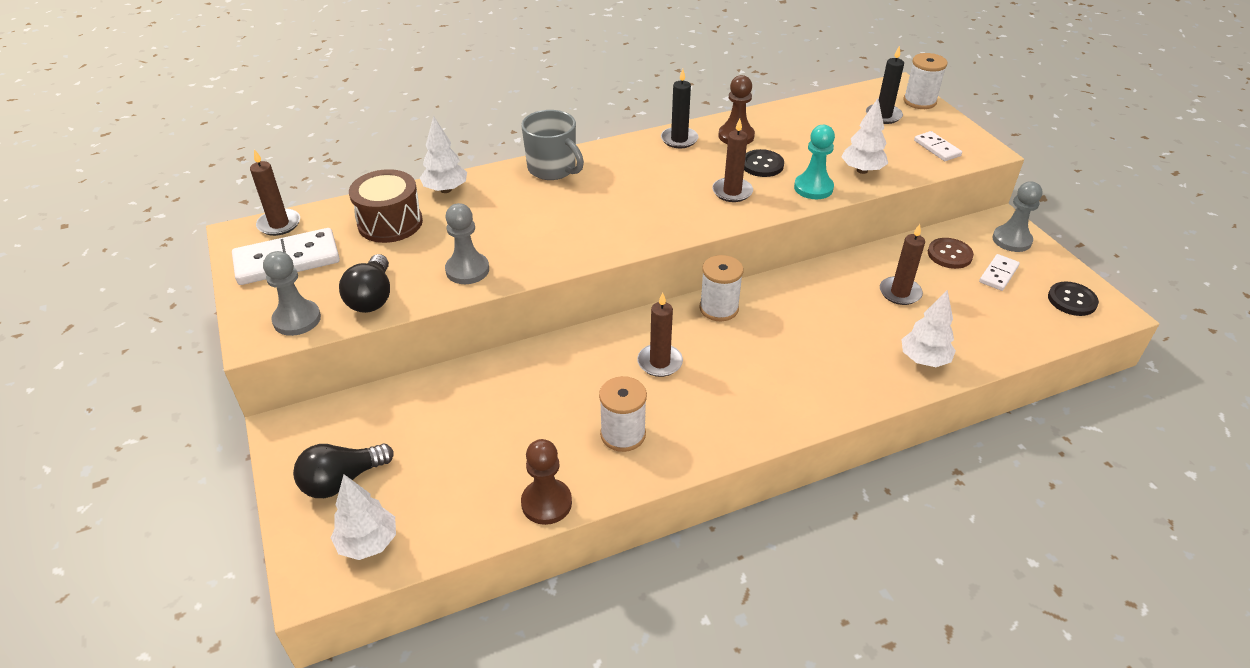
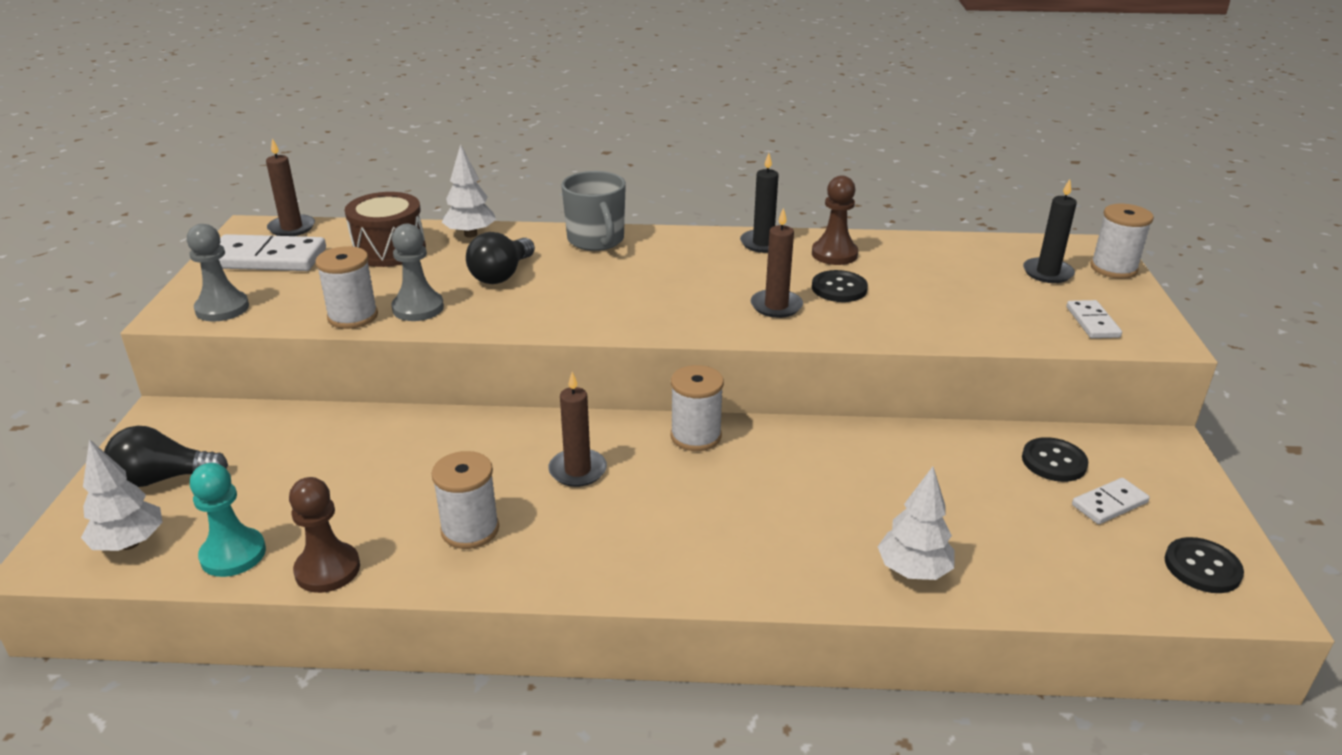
camera: 25 degrees right, 10 degrees down
(372, 297) = (306, 308): black light bulb -> black light bulb (501, 275)
(420, 293) = (353, 316): none -> white spool
(813, 188) = (882, 325): turquoise pawn -> turquoise pawn (233, 554)
(862, 170) = (964, 322): white tree -> none
(900, 293) = (945, 485): brown candle -> none
(949, 254) = (1054, 462): brown button -> black button
(1011, 240) = (1163, 469): grey pawn -> none

